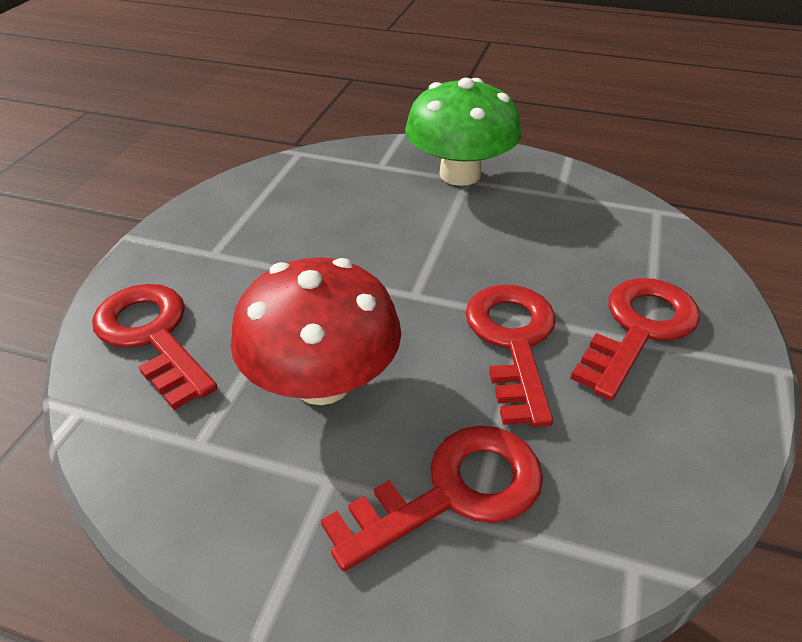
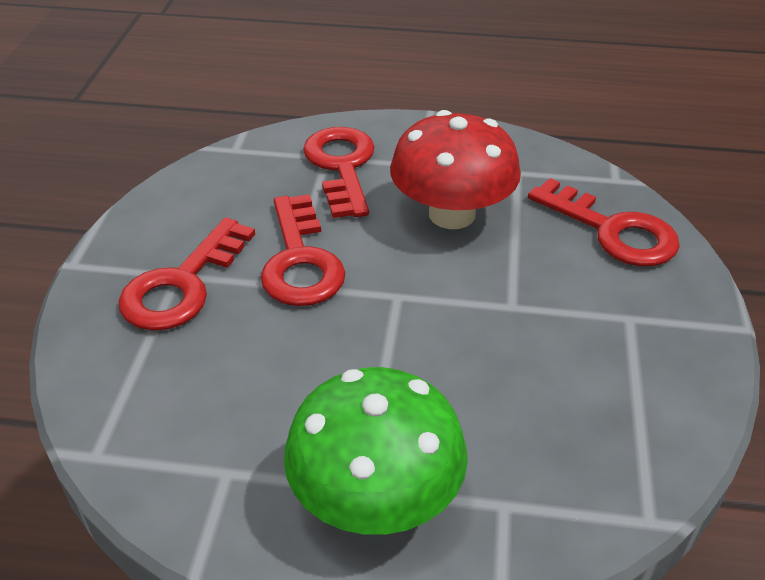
camera: 170 degrees right, 0 degrees up
(453, 492) = (341, 166): red key -> red key turned 120 degrees clockwise

